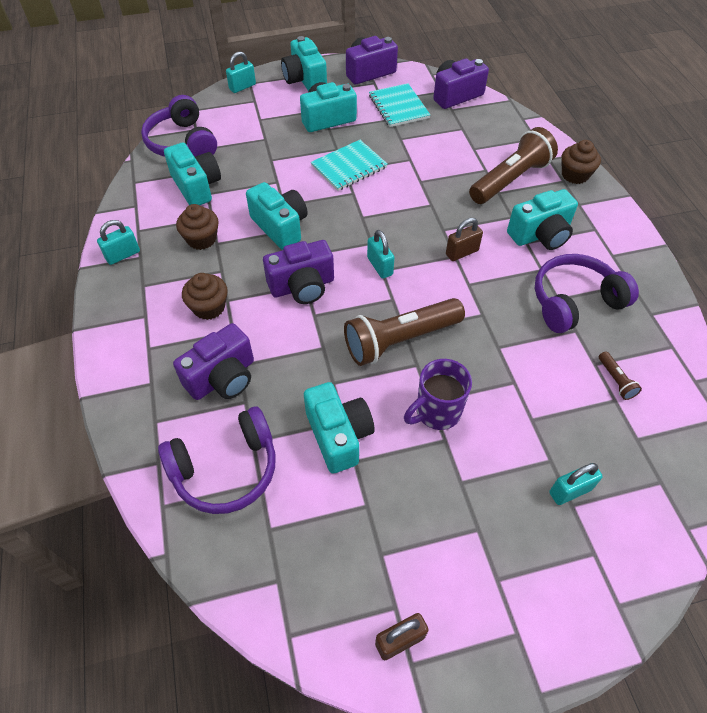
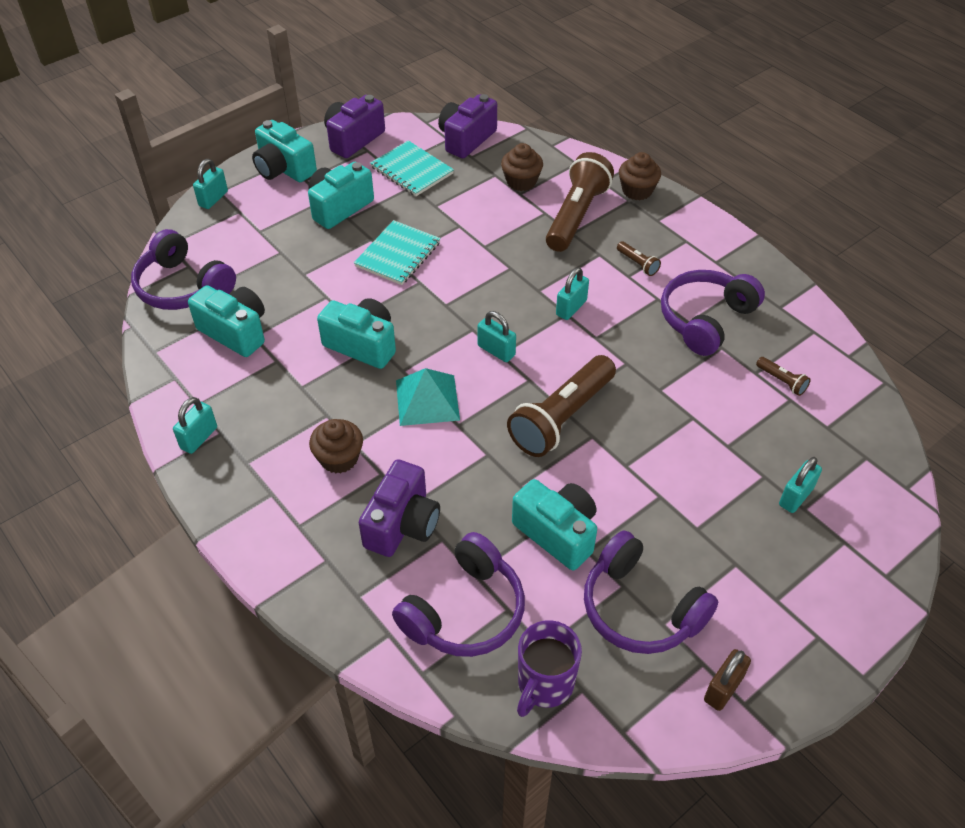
camera: 25 degrees left, 5 degrees down
(201, 239) = (281, 388): brown cupcake -> brown cupcake (521, 181)
(302, 286) = (427, 400): purple camera -> turquoise pyramid
(369, 531) = (640, 608): none -> purple headphones
(436, 412) = (637, 474): purple mug -> purple mug (544, 685)
(462, 252) = (571, 308): brown padlock -> turquoise padlock
(540, 235) = (637, 264): turquoise camera -> brown flashlight

